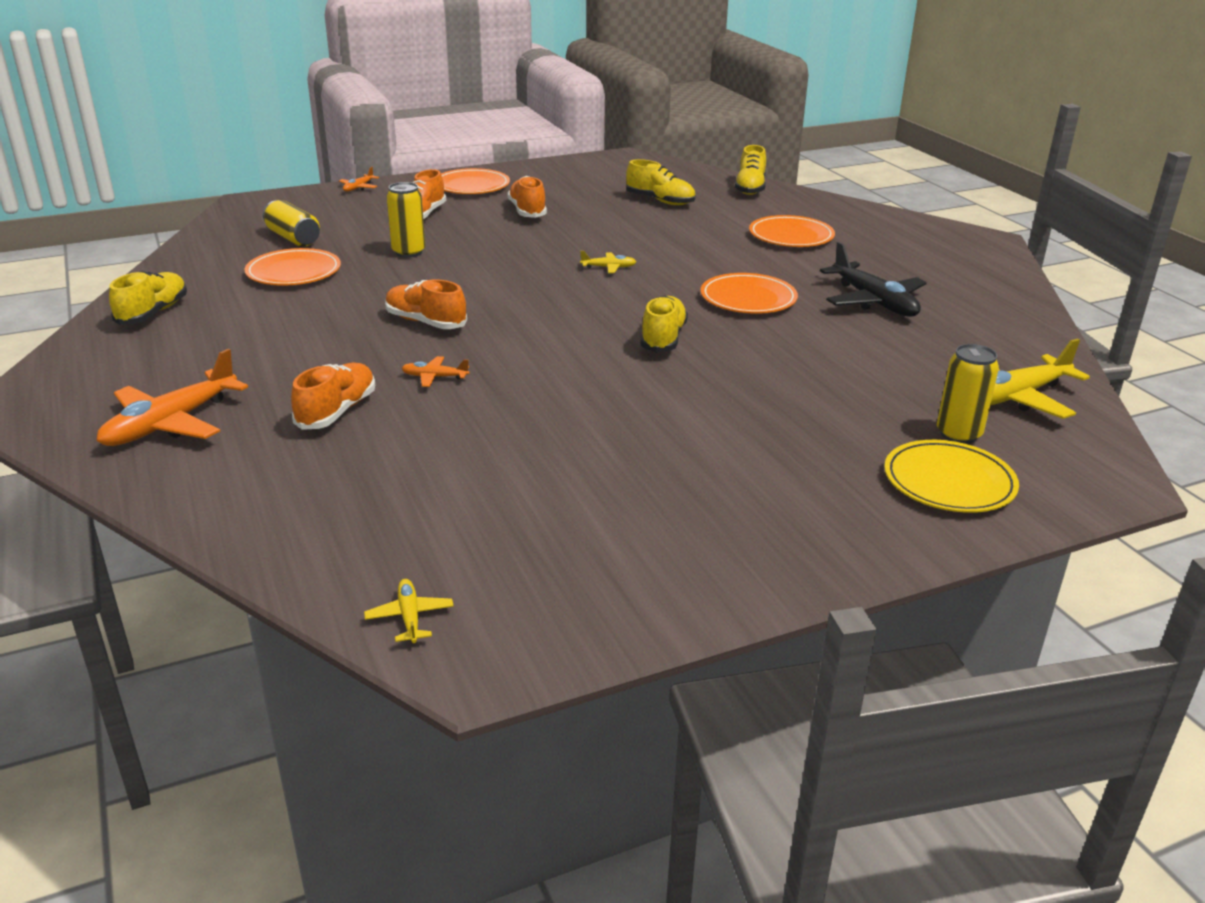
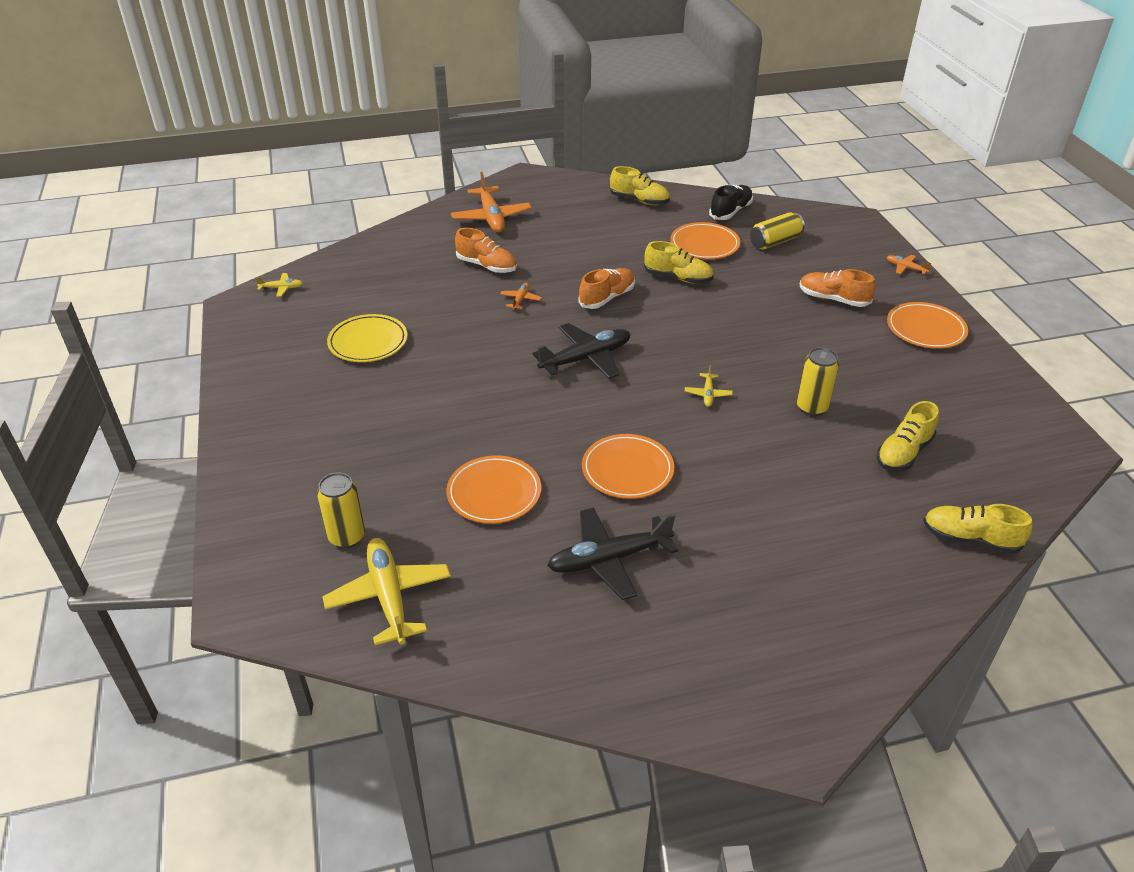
camera: 100 degrees right, 10 degrees up
(170, 424) = (491, 217): orange plane -> orange plane turned 150 degrees counterclockwise
(208, 259) = (730, 212): none -> black shoe
(408, 252) = (745, 292): yellow can -> yellow can (811, 407)
(527, 211) = (855, 358): orange shoe -> none
(564, 327) = (586, 358): none -> black plane
(663, 338) = (555, 406): yellow shoe -> yellow shoe (678, 278)
(791, 236) = (797, 538): orange plate -> orange plate (494, 493)
(949, 482) = (289, 509): yellow plate -> yellow plate (368, 342)

